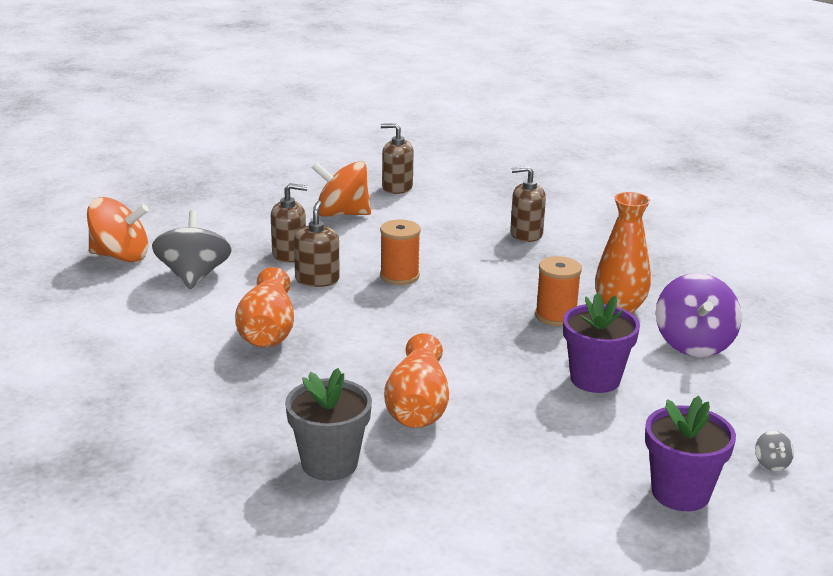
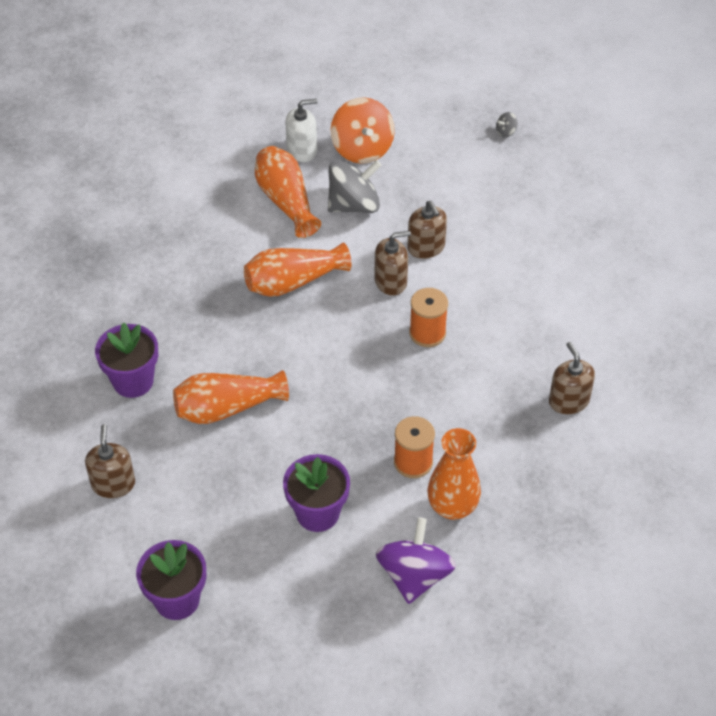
camera: 70 degrees right, 25 degrees up
(81, 287) = (302, 150): none -> white soap dispenser
(146, 310) = (286, 201): none -> orange vase
(329, 463) = (133, 381): grey flower pot -> purple flower pot
(342, 214) = (527, 253): orange spinning top -> none
(397, 187) = (613, 273): brown soap dispenser -> brown soap dispenser (113, 484)
(693, 344) = (414, 575): purple spinning top -> purple spinning top turned 120 degrees clockwise
(771, 463) = (241, 657): grey spinning top -> grey spinning top (506, 132)

